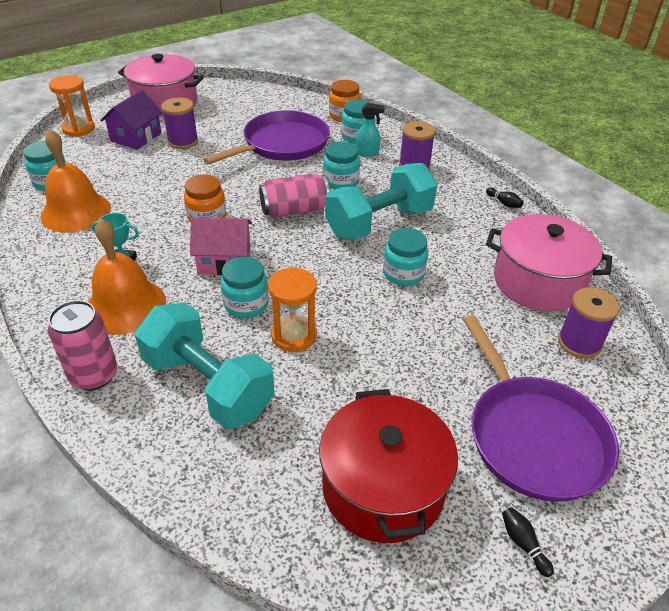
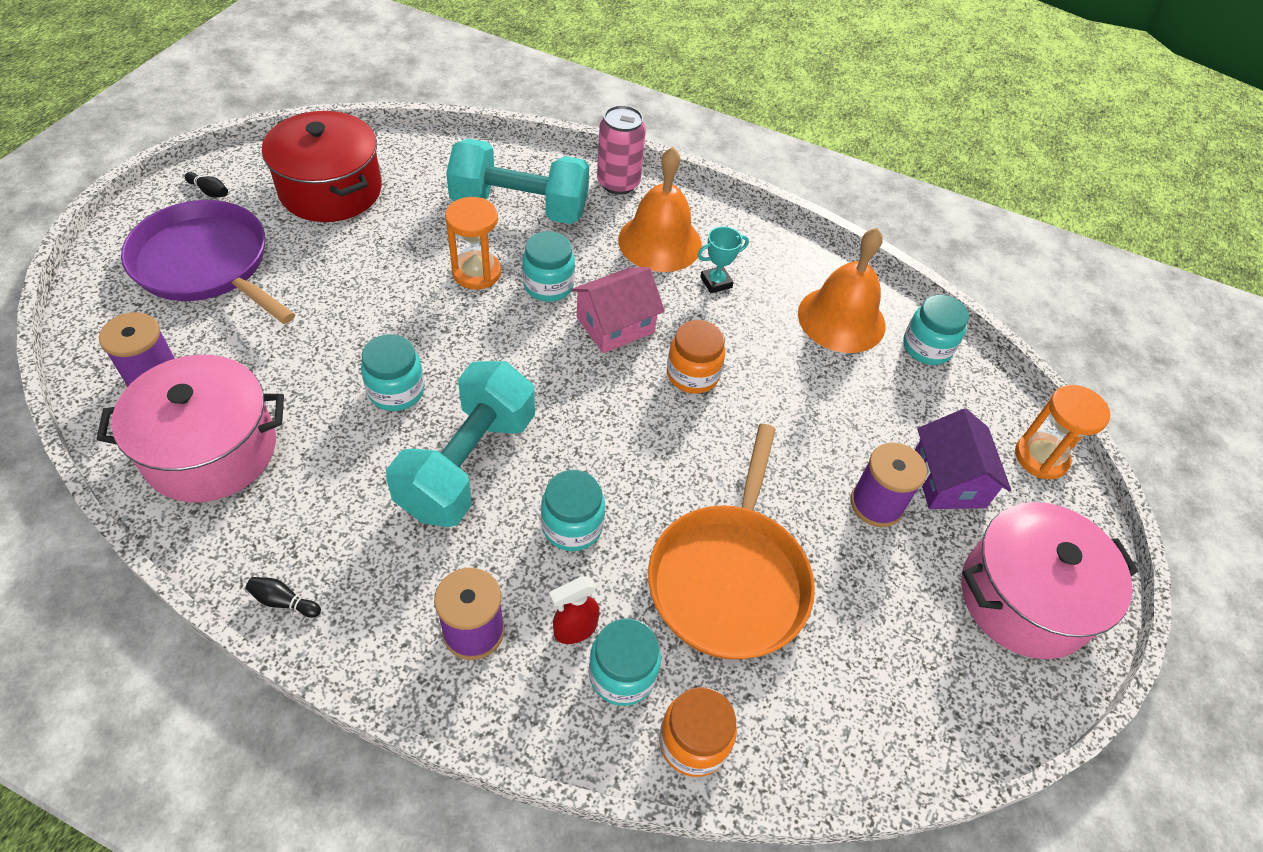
camera: 145 degrees right, 10 degrees up
(282, 144) = (729, 579): purple pan -> orange pan
(294, 210) = (596, 435): pink can -> none
(367, 153) = (574, 629): turquoise spray bottle -> red spray bottle

